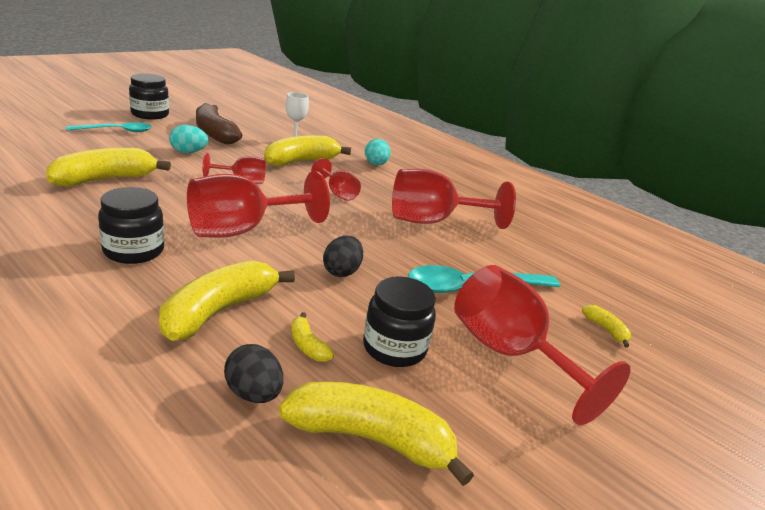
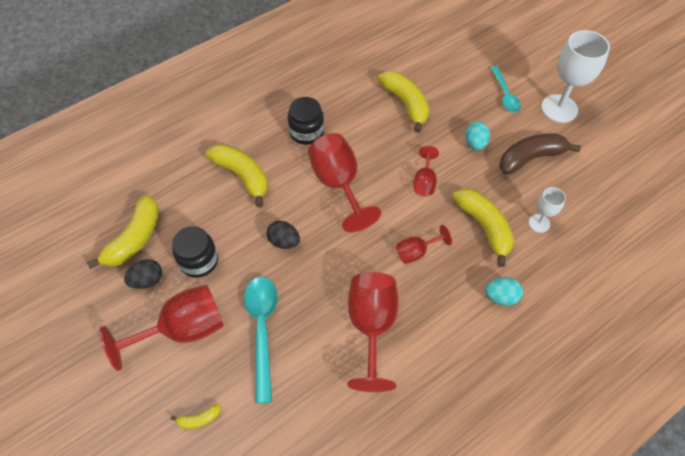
camera: 105 degrees right, 30 degrees up
(150, 114) = (559, 108): black jar -> white goblet
(253, 393) = (174, 192): black egg -> black egg (147, 280)
(307, 345) = (207, 216): yellow banana -> none

